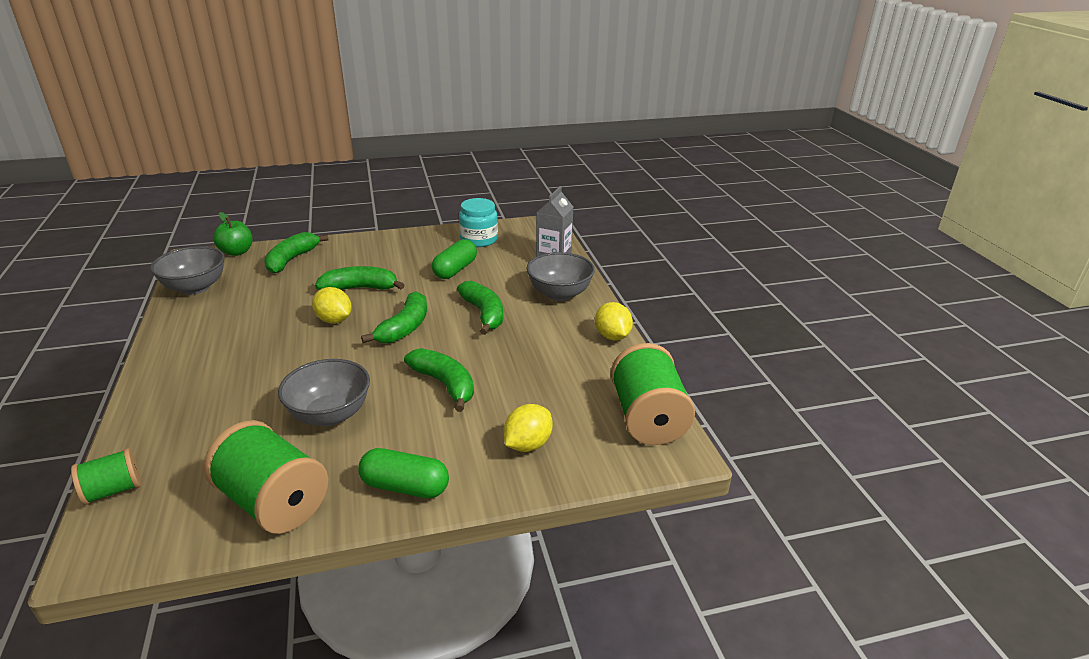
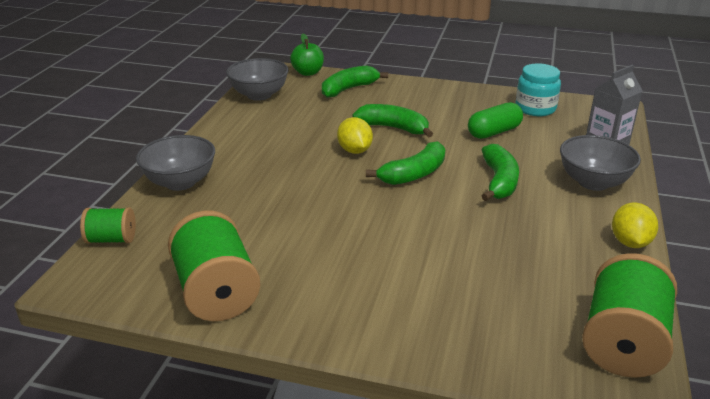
camera: 30 degrees right, 0 degrees up
(330, 414) = (303, 233): grey bowl -> grey bowl (180, 182)
(405, 487) = (330, 320): green capsule -> none
(445, 384) = (421, 238): green banana -> none
(527, 444) = (470, 323): yellow lemon -> none

